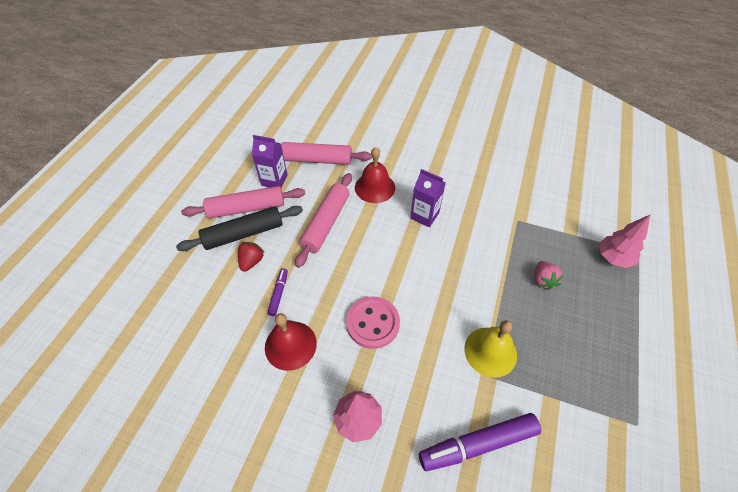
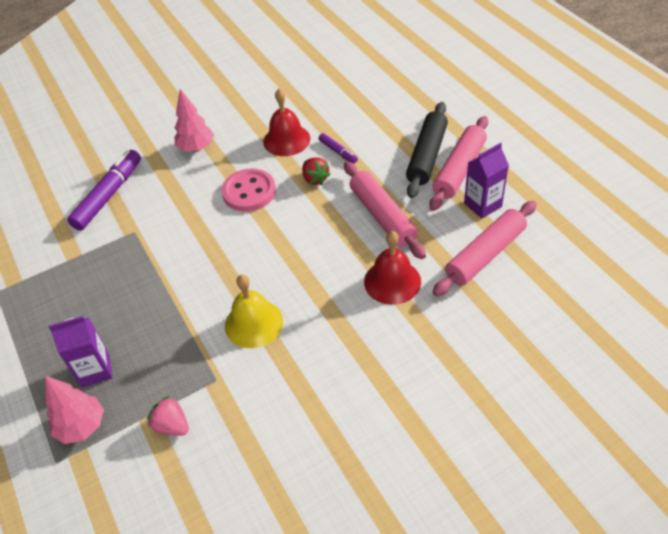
camera: 135 degrees right, 5 degrees down
(251, 261) = (389, 149): red strawberry -> red strawberry (315, 179)
(424, 215) = (311, 299): purple carton -> purple carton (95, 370)
(490, 351) = (143, 247): yellow bell -> yellow bell (254, 323)
(543, 280) = (141, 338): pink strawberry -> pink strawberry (172, 425)

